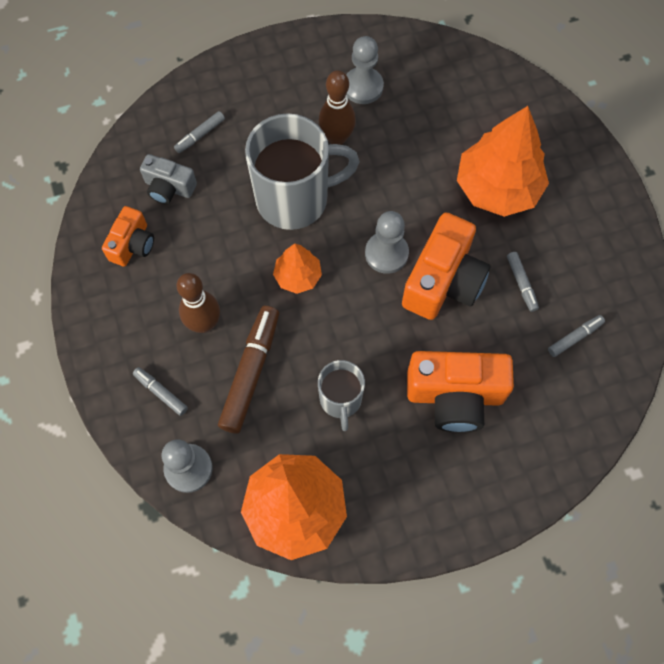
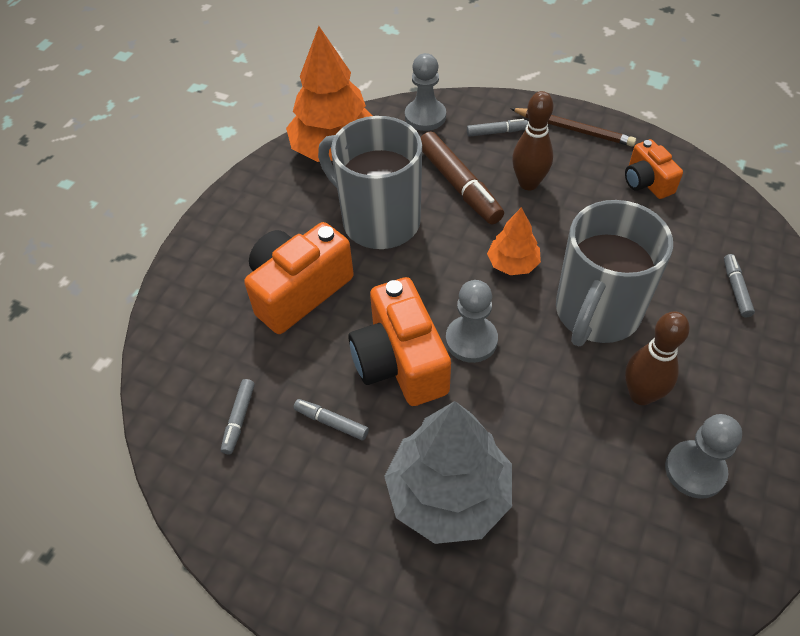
camera: 135 degrees right, 15 degrees down
(108, 336) = (573, 129): none -> brown pencil
(169, 188) = (689, 234): grey camera -> none
(340, 400) = (378, 221): grey mug -> grey mug, size x1.84
(497, 188) = (448, 494): orange tree -> grey tree

